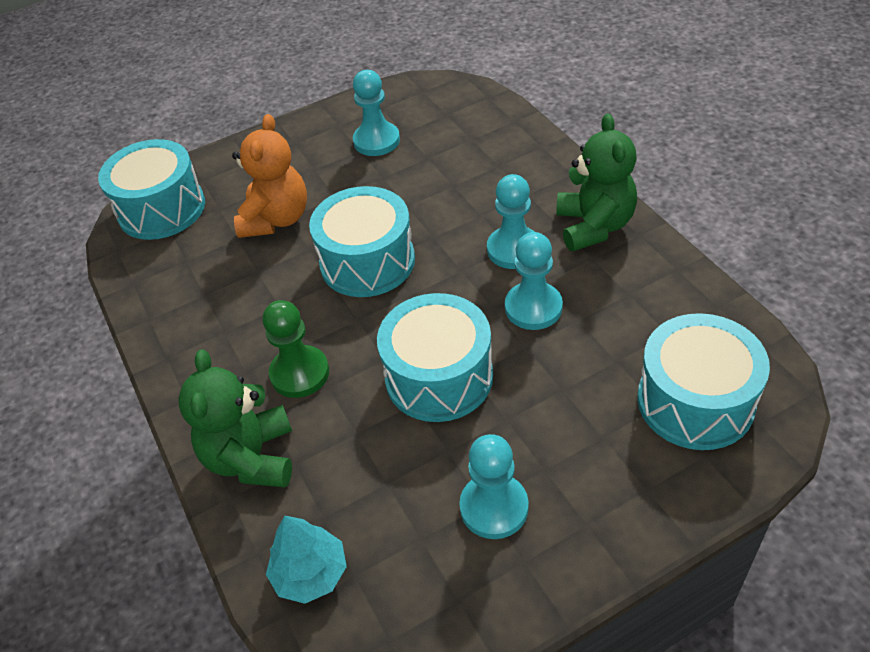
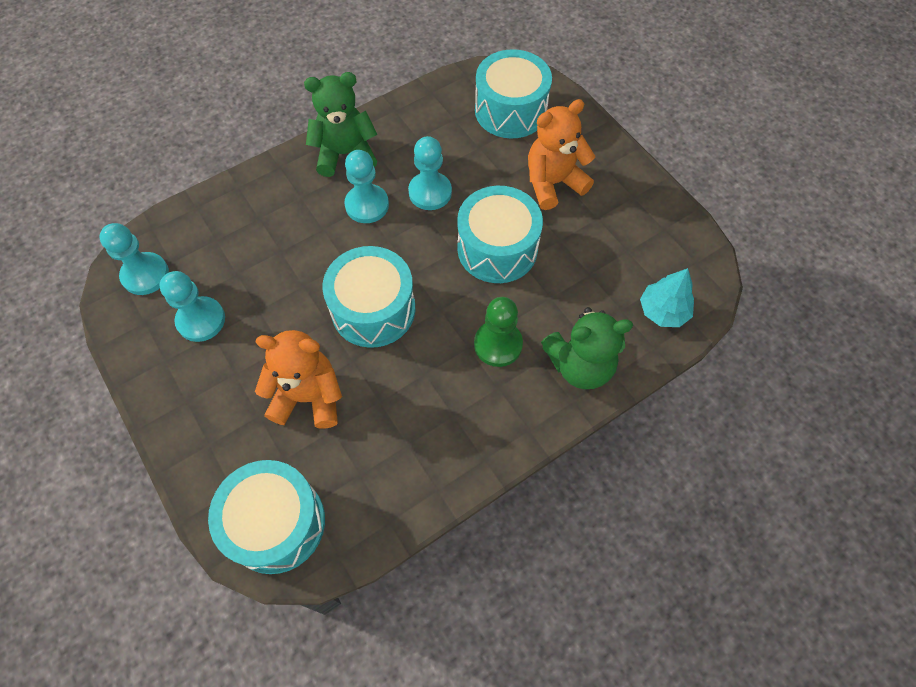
camera: 100 degrees left, 15 degrees up
(494, 507) = (600, 212): turquoise pawn -> turquoise pawn (145, 275)
(551, 449) = (553, 183): none -> orange teddy bear

